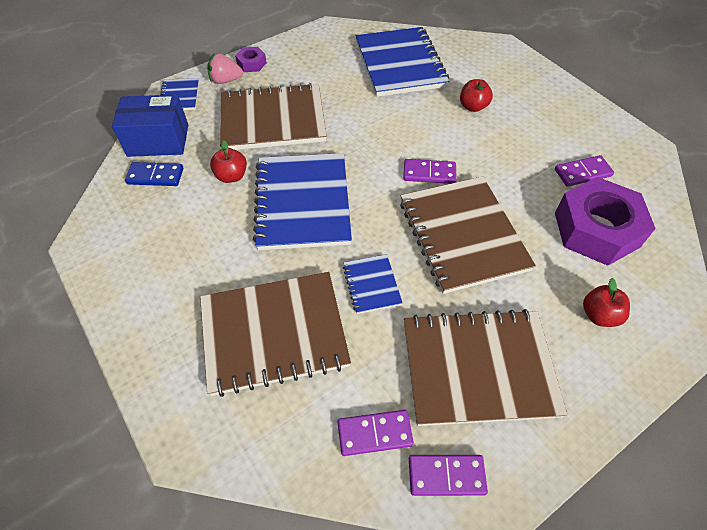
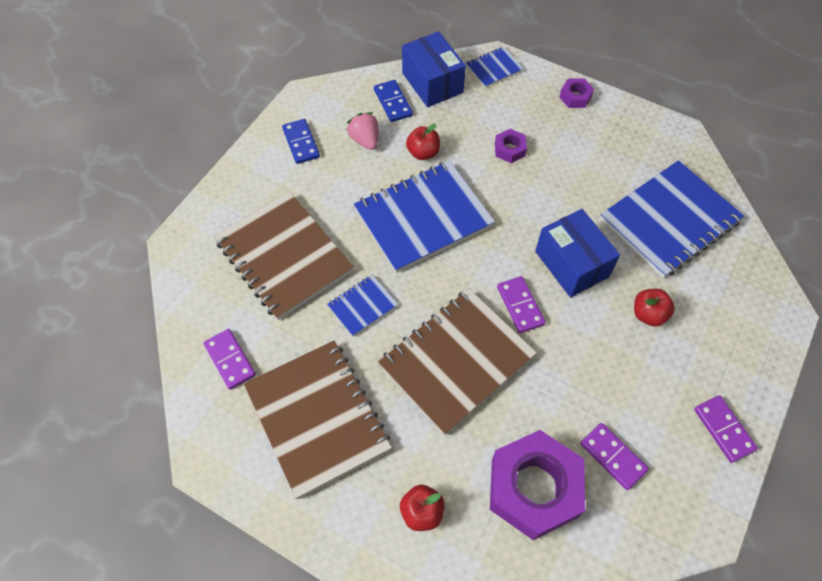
camera: 65 degrees right, 5 degrees up
(140, 268) = (301, 143): none -> blue domino
(225, 80) = (537, 89): pink strawberry -> pink strawberry (365, 140)
(273, 120) = (509, 149): brown notebook -> purple nut
(407, 128) = (571, 264): none -> blue box
(446, 476) = (215, 422): purple domino -> purple domino (723, 429)

